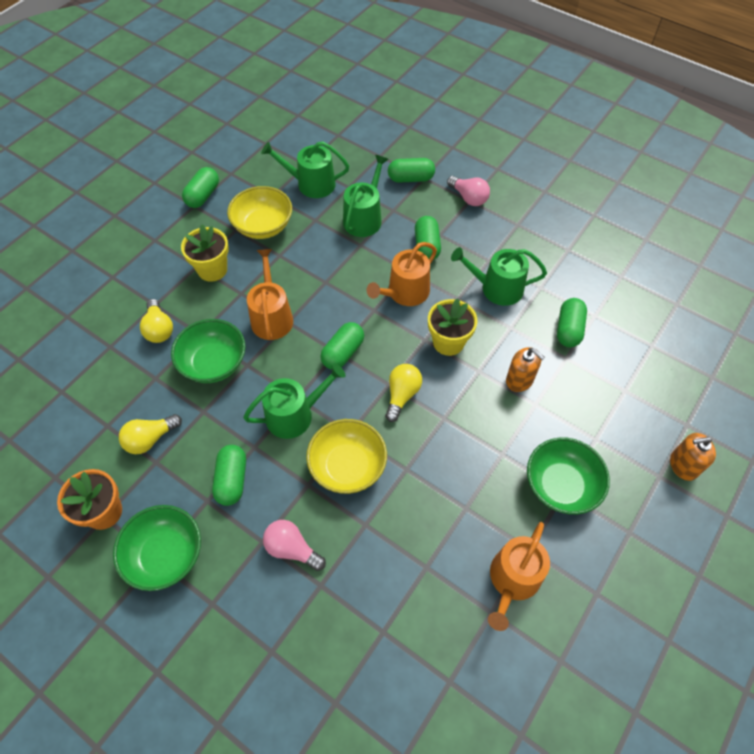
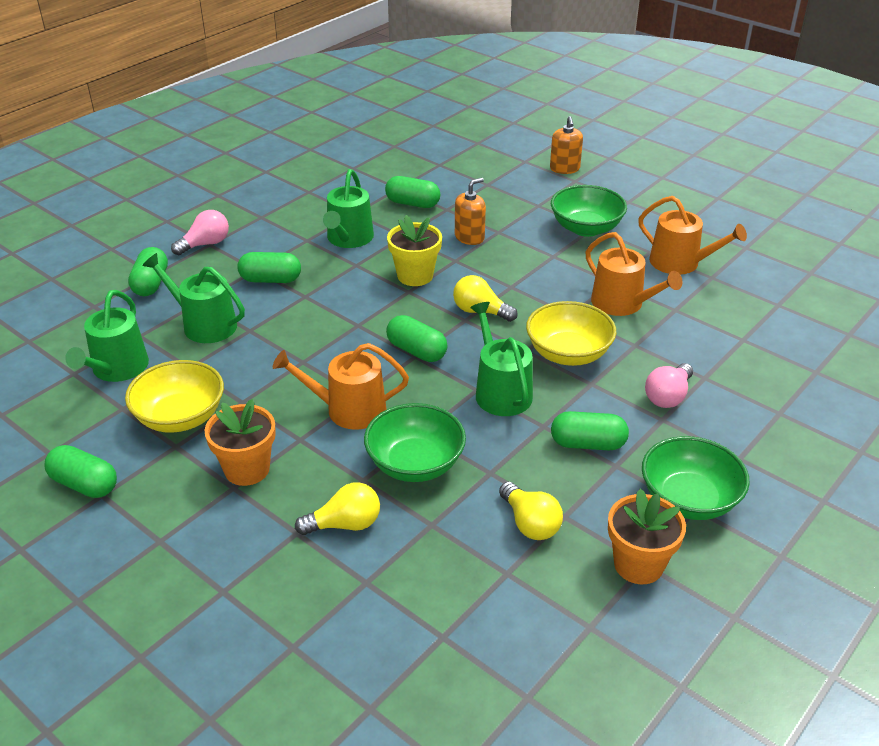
camera: 85 degrees left, 20 degrees down
(212, 270) = (247, 469): yellow flower pot -> orange flower pot
(405, 293) = (338, 300): orange watering can -> orange watering can (622, 304)

